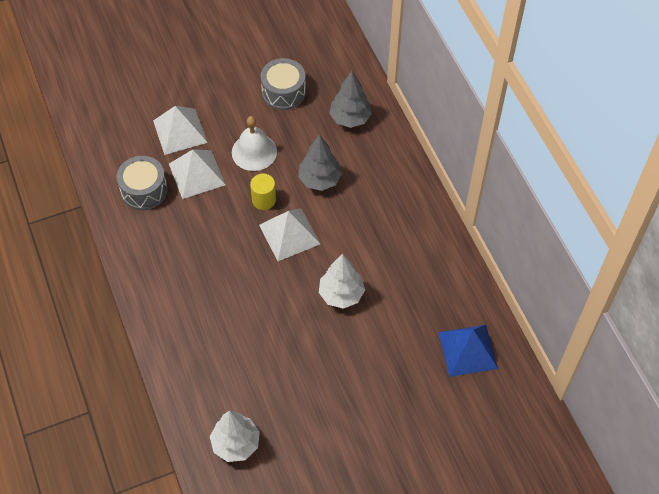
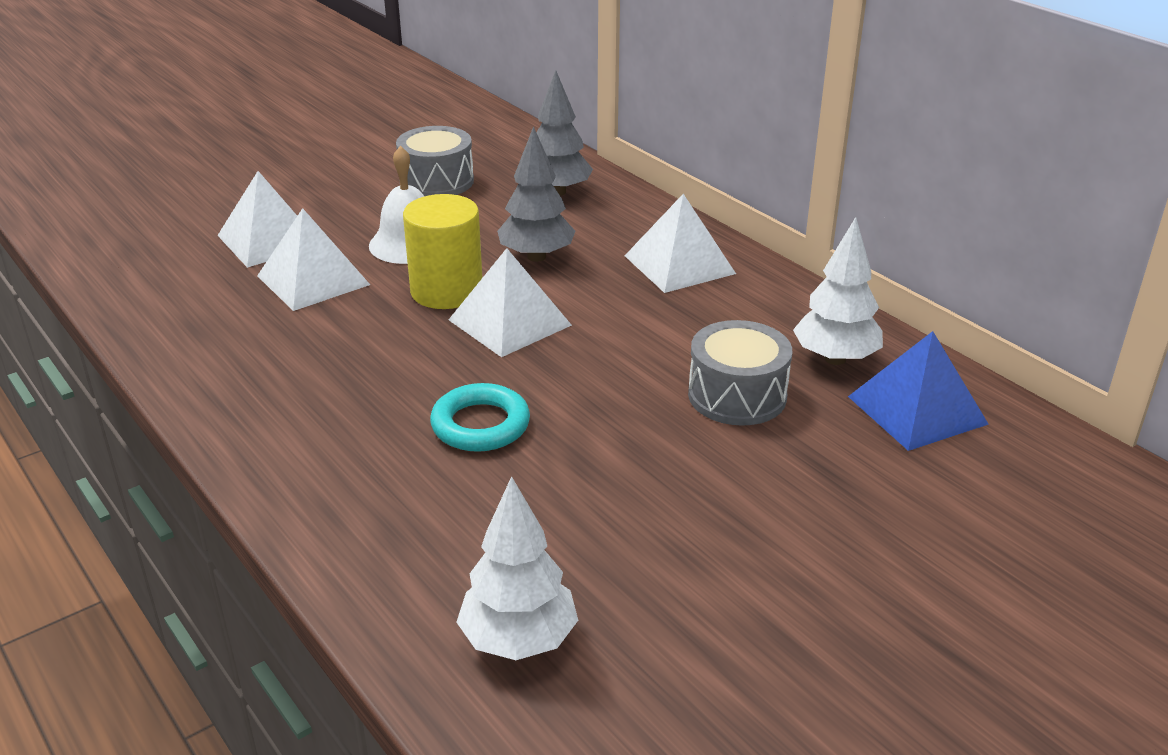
camera: 15 degrees left, 25 degrees down
(144, 190) = (217, 311): grey drum -> grey drum (737, 395)
(254, 309) = (480, 425): none -> turquoise ring
(264, 200) = (446, 291): yellow cylinder -> yellow cylinder, size x1.62
(341, 294) = (640, 378): white tree -> white tree (835, 359)
(395, 204) = (679, 264): none -> white pyramid

